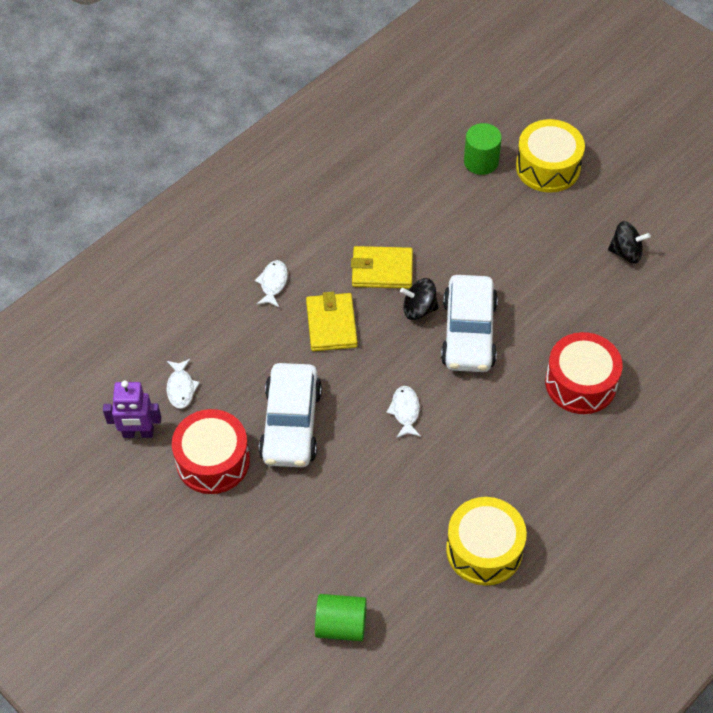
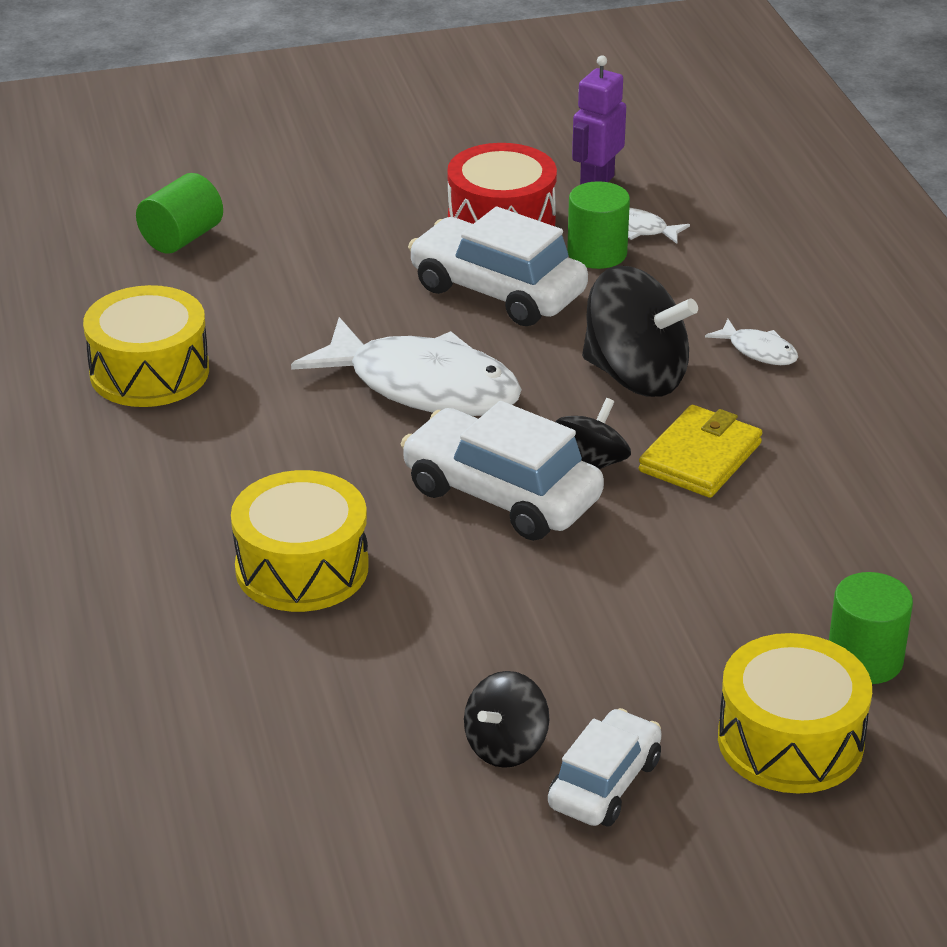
camera: 120 degrees right, 20 degrees down
(220, 396) = (597, 253): none -> green cylinder
(331, 324) = (635, 376): yellow wallet -> black spinning top
(405, 411) = (423, 386): white fish -> white fish, size x2.35
(580, 383) = (302, 568): red drum -> yellow drum
(619, 213) = (604, 783): none -> white car

